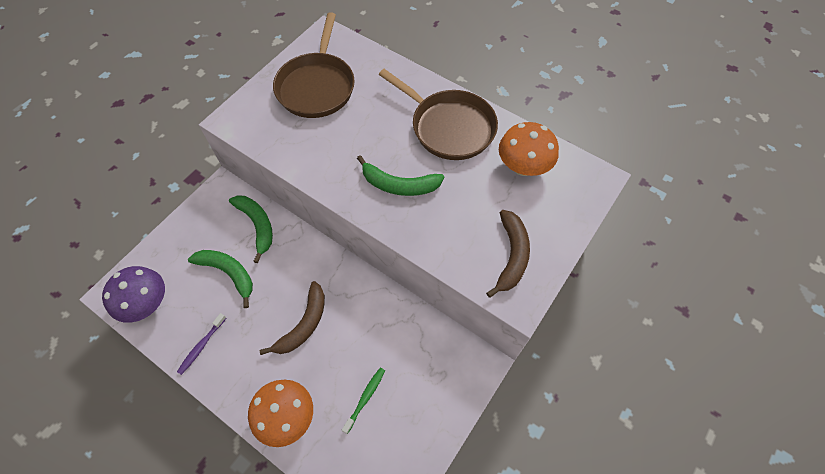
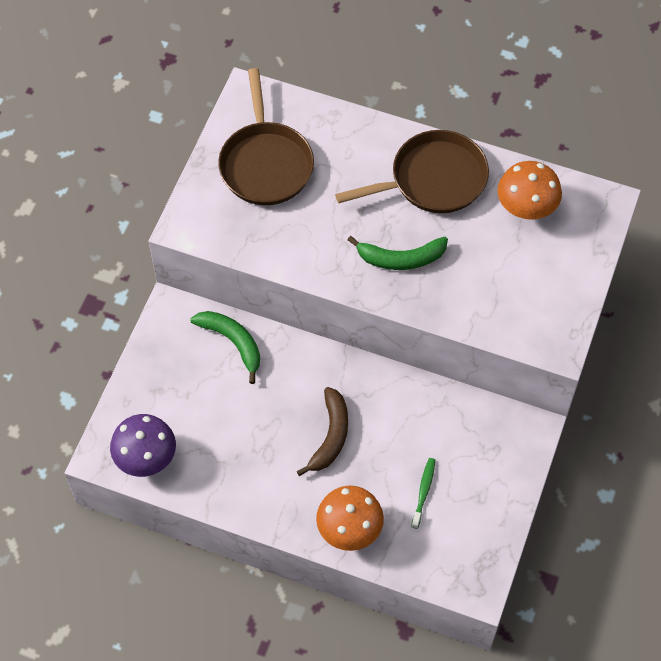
camera: 15 degrees left, 0 degrees up
(201, 346) = (228, 485): purple toothbrush -> none
(228, 273) = (223, 403): green banana -> none
(449, 127) = (433, 180): brown pan -> brown pan turned 45 degrees counterclockwise
(511, 256) = (539, 306): brown banana -> none

